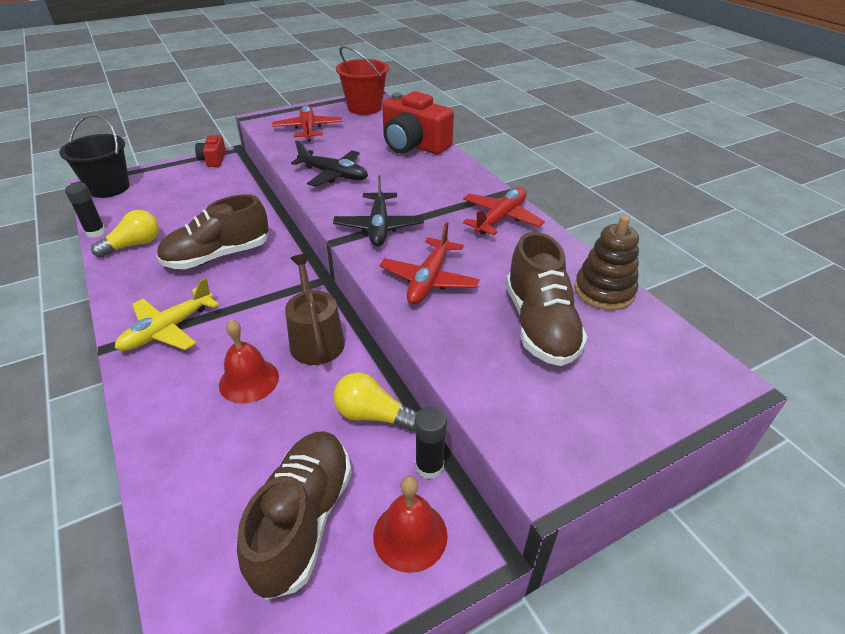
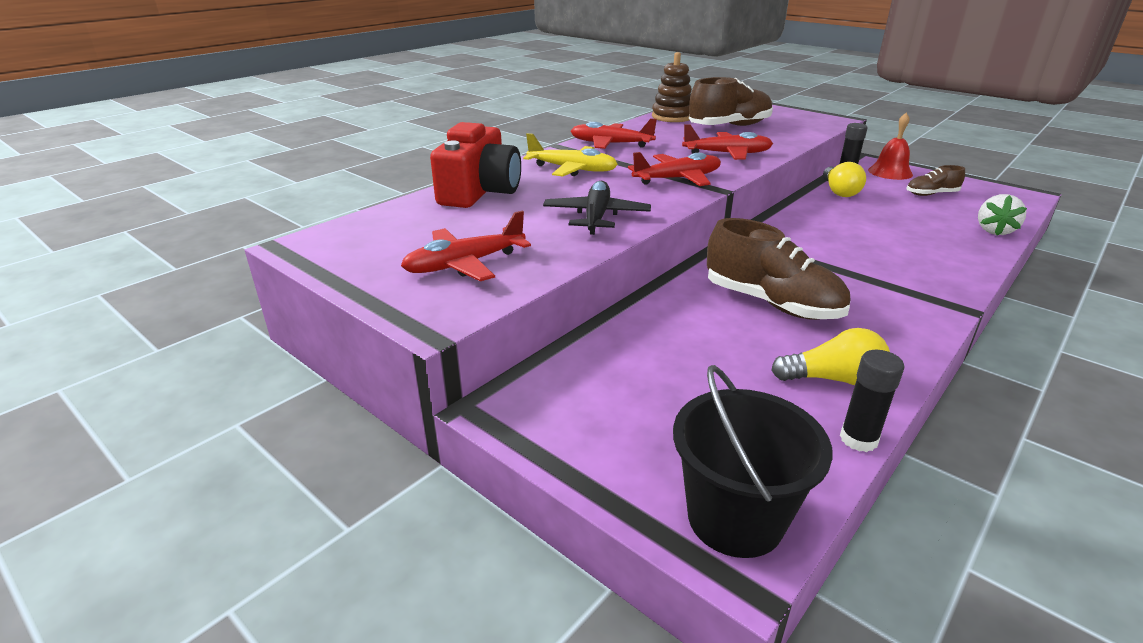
camera: 110 degrees left, 10 degrees down
(134, 245) = (833, 379): yellow light bulb -> yellow light bulb turned 150 degrees clockwise
(167, 329) = (902, 288): yellow plane -> yellow plane (572, 169)
(170, 494) = (994, 231): none -> white strawberry
(213, 160) = (524, 420): red camera -> none
(249, 380) = (883, 234): red bell -> none
(303, 520) = (931, 194): brown shoe -> brown shoe, size x0.52
(316, 339) = (807, 222): brown watering can -> none
(364, 108) = (353, 241): red bucket -> none
(379, 227) = (678, 179): black plane -> red plane

